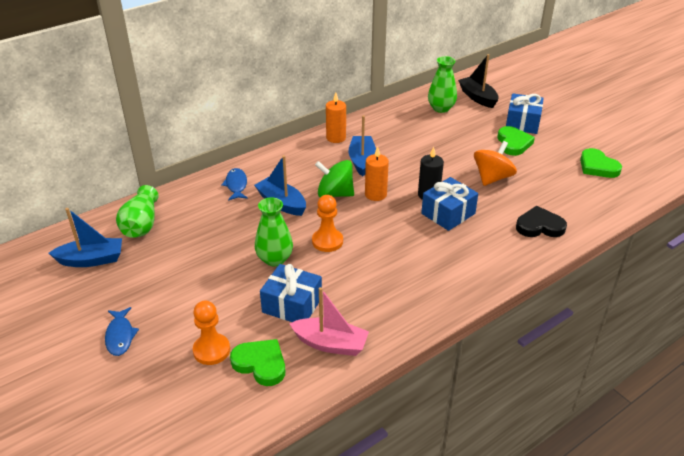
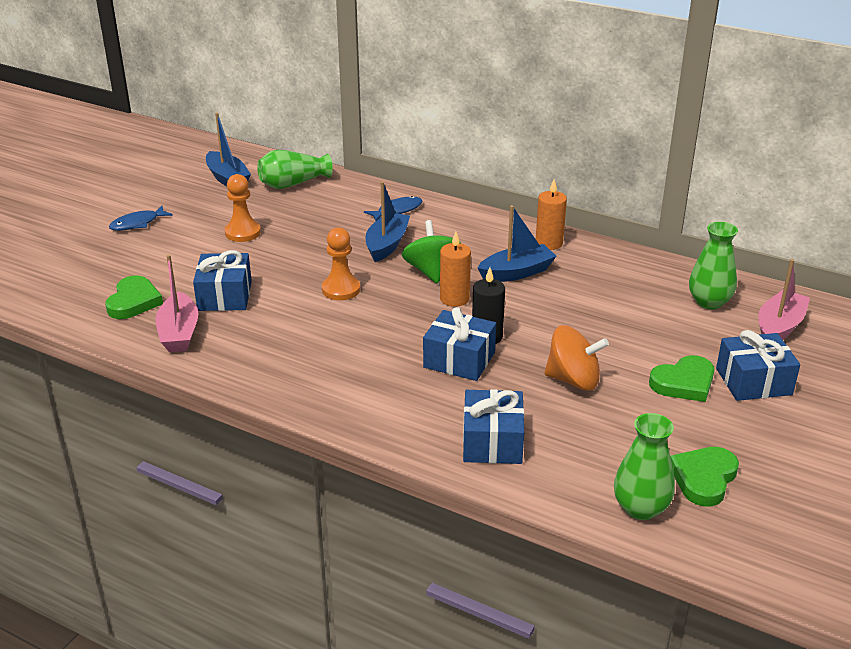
camera: 65 degrees right, 5 degrees down
(211, 350) = (140, 271): orange pawn -> orange pawn (243, 233)
(274, 259) = (289, 267): green vase -> green vase (640, 508)
(478, 97) = (779, 327): black boat -> pink boat
(539, 226) = (492, 442): black heart -> blue gift

